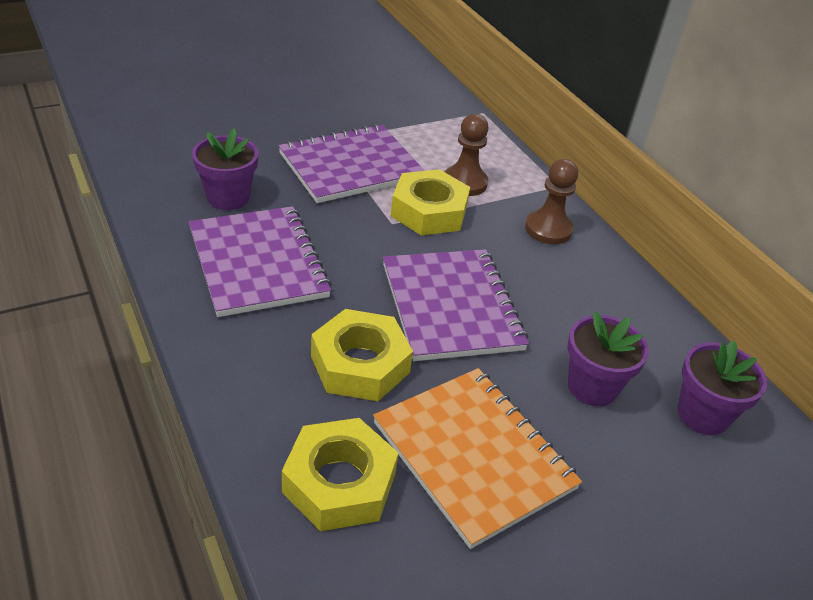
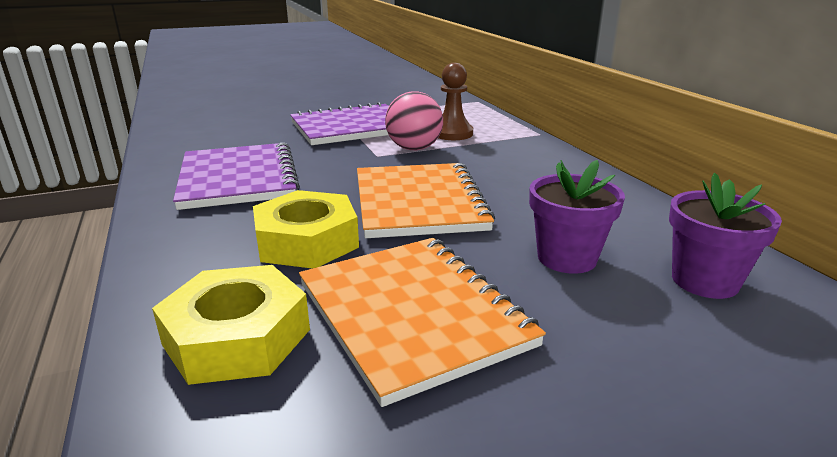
camera: 10 degrees right, 15 degrees down
(228, 197) = (233, 144): purple flower pot -> none
(429, 211) = (414, 148): yellow nut -> pink ball
(451, 306) = (418, 203): purple notebook -> orange notebook
(548, 229) = (528, 156): brown pawn -> none

